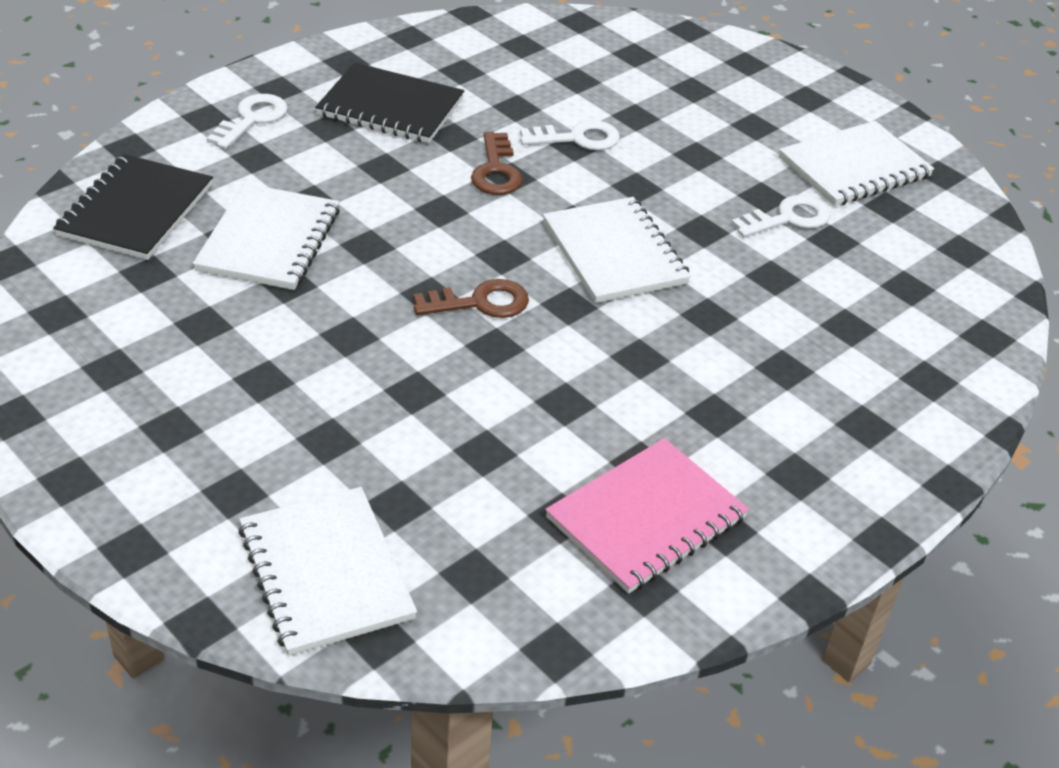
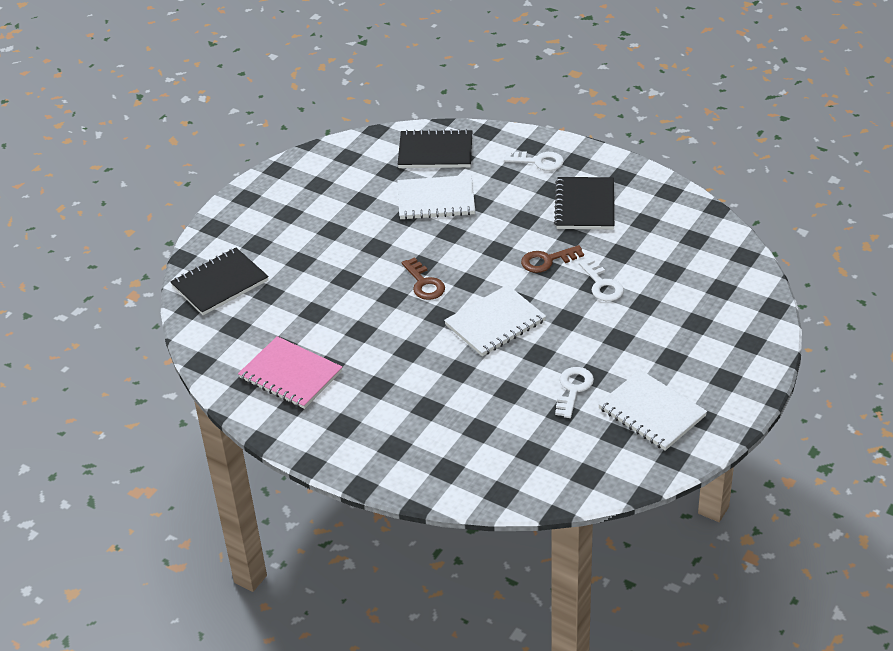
camera: 80 degrees right, 0 degrees up
(326, 573) = (220, 283): white notebook -> black notebook
(788, 218) = (573, 389): white key -> white key turned 120 degrees counterclockwise

